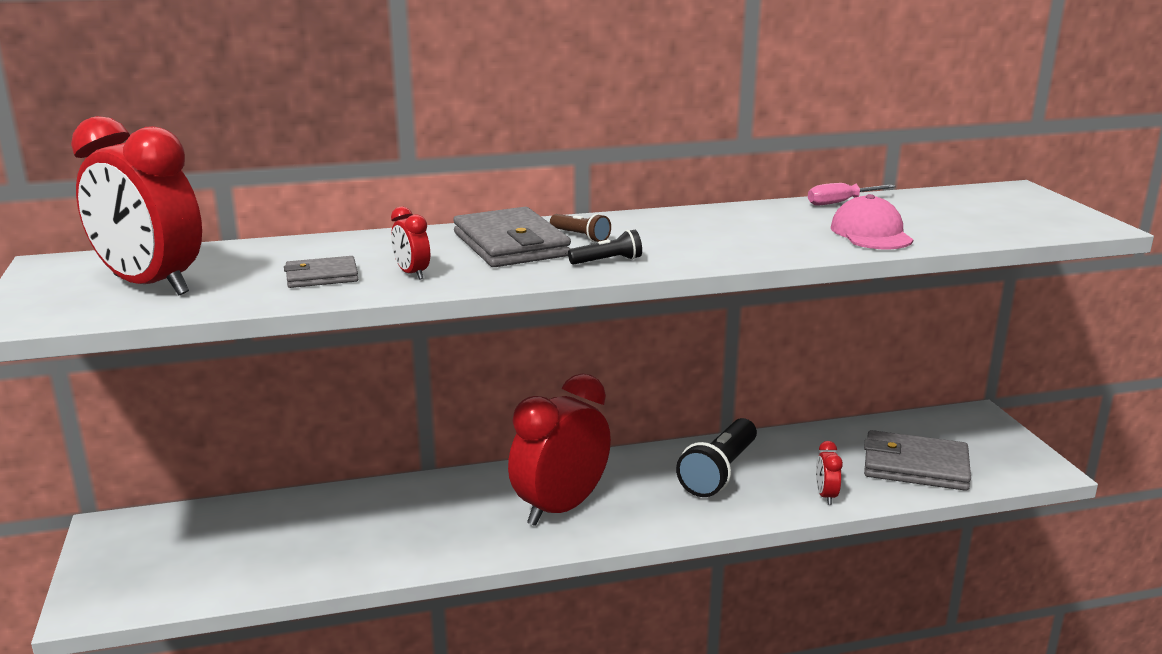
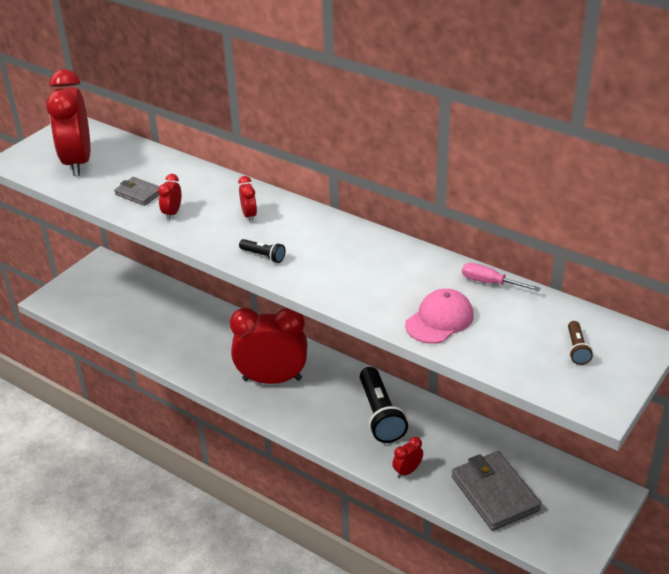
camera: 50 degrees right, 15 degrees up
(510, 244) = (249, 215): grey wallet -> red clock
(580, 236) = (290, 228): brown flashlight -> brown flashlight (576, 349)
(719, 472) = (380, 415): black flashlight -> black flashlight turned 90 degrees counterclockwise

